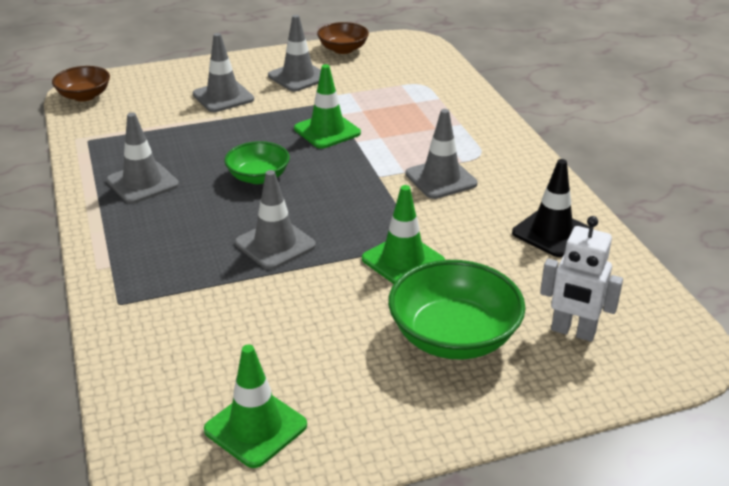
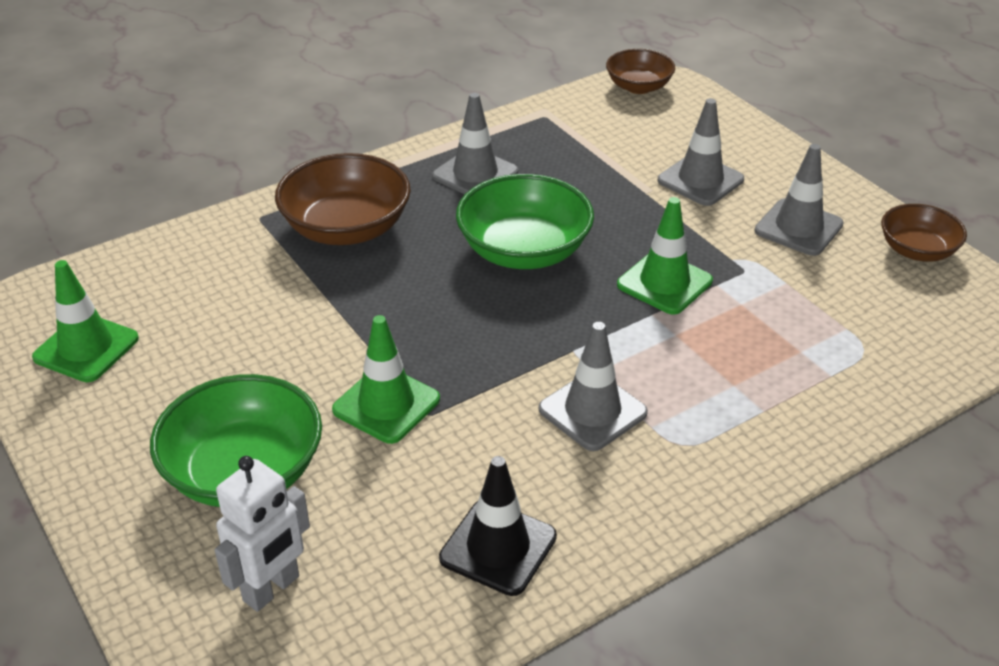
camera: 75 degrees right, 5 degrees up
(171, 255) = (346, 228): none -> brown bowl
(258, 177) = (524, 251): green bowl -> green bowl, size x1.65
(275, 244) = (388, 295): grey traffic cone -> none
(573, 332) = (272, 589): white robot -> white robot turned 150 degrees counterclockwise

